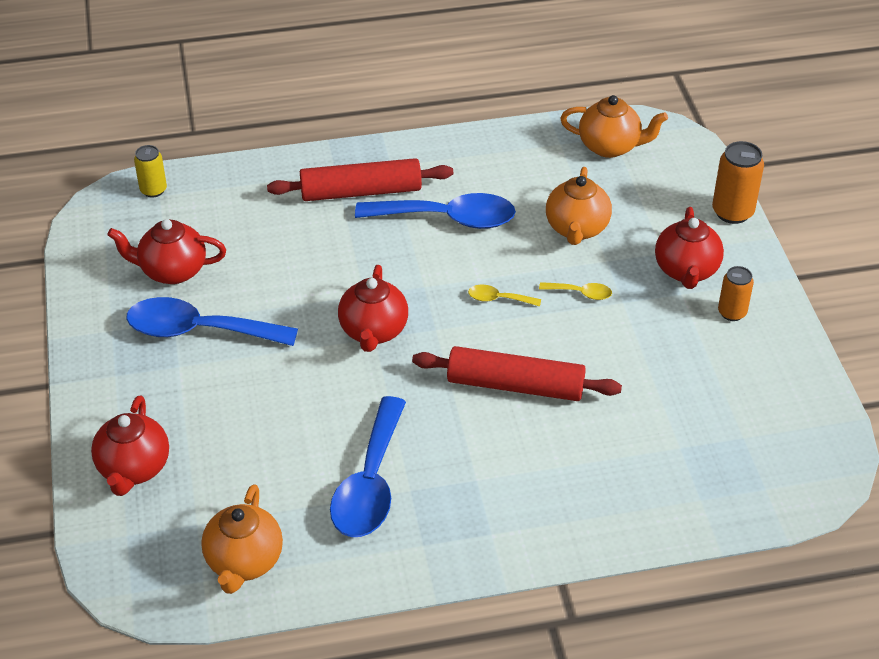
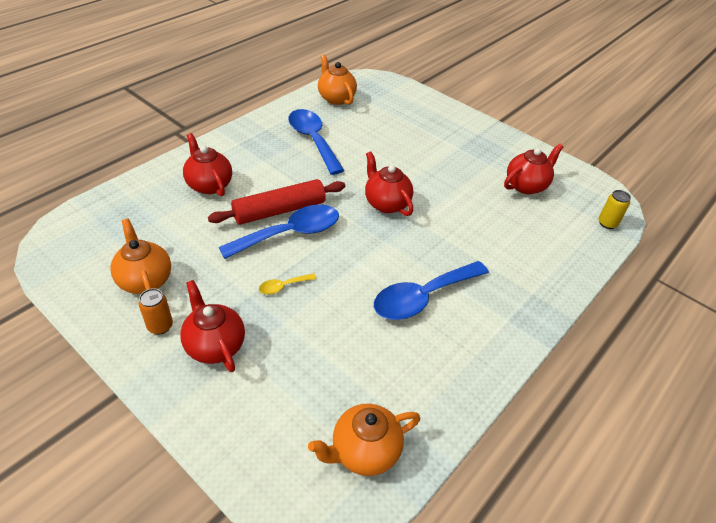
camera: 140 degrees right, 0 degrees up
(134, 469) = (419, 107): red teapot -> red teapot (209, 185)
(199, 331) = (471, 165): blue spoon -> blue spoon (290, 233)
(361, 192) = (499, 287): red rolling pin -> none
(498, 299) = (334, 256): yellow spoon -> none
(576, 229) = (325, 339): orange teapot -> orange teapot (145, 280)
(732, 212) = (202, 434): orange can -> none

